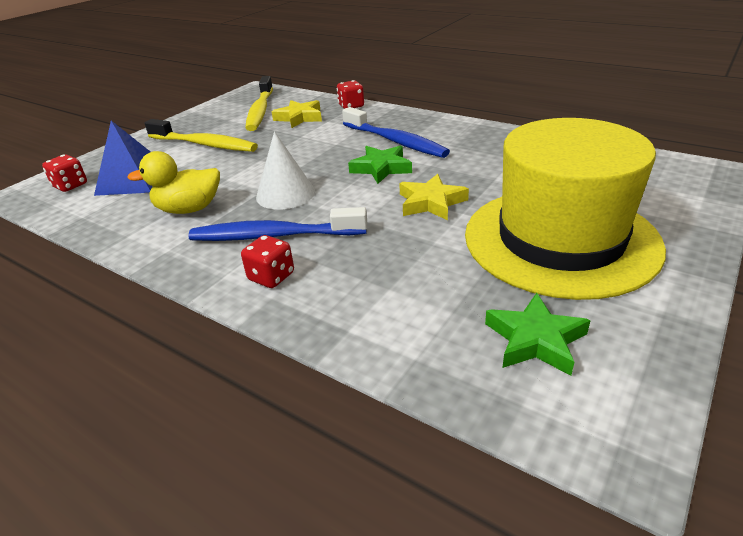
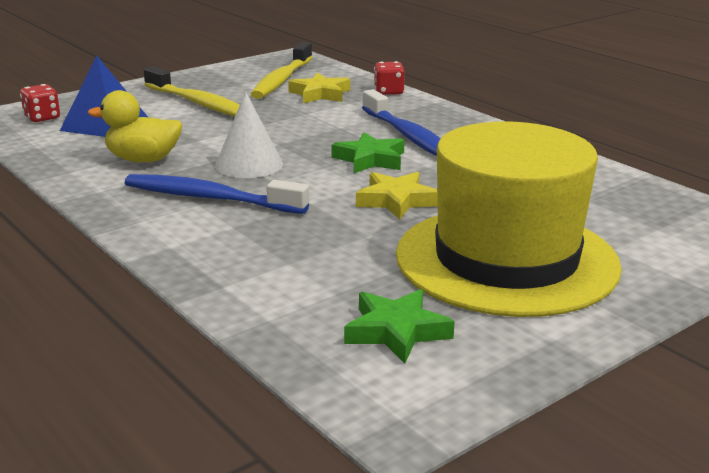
camera: 15 degrees right, 10 degrees down
(271, 277) = (183, 231): red dice -> none

